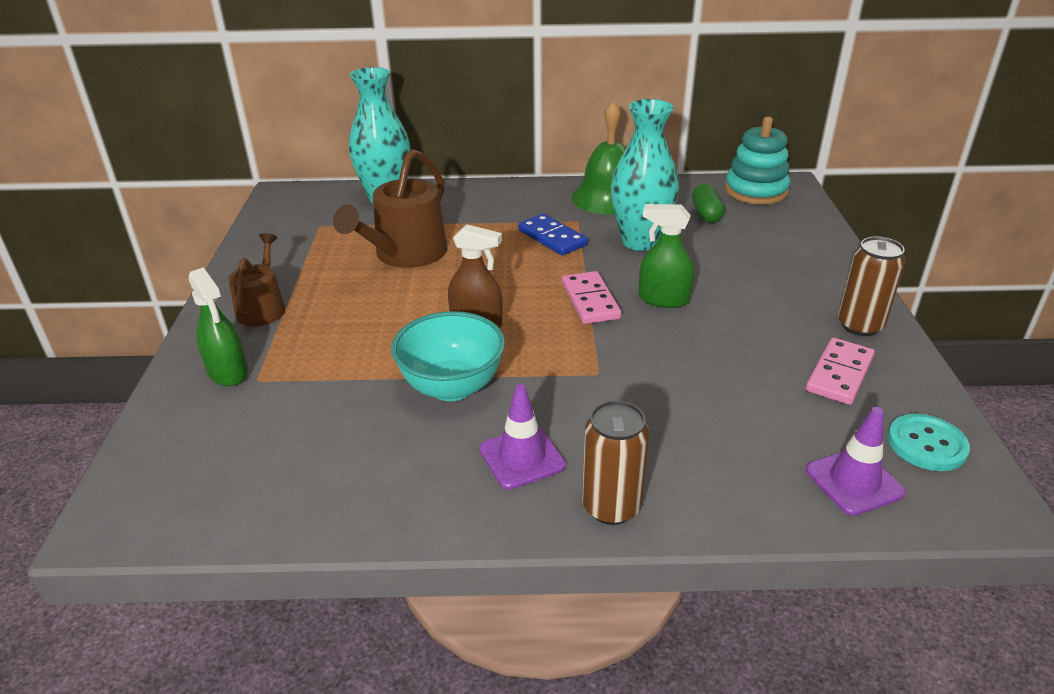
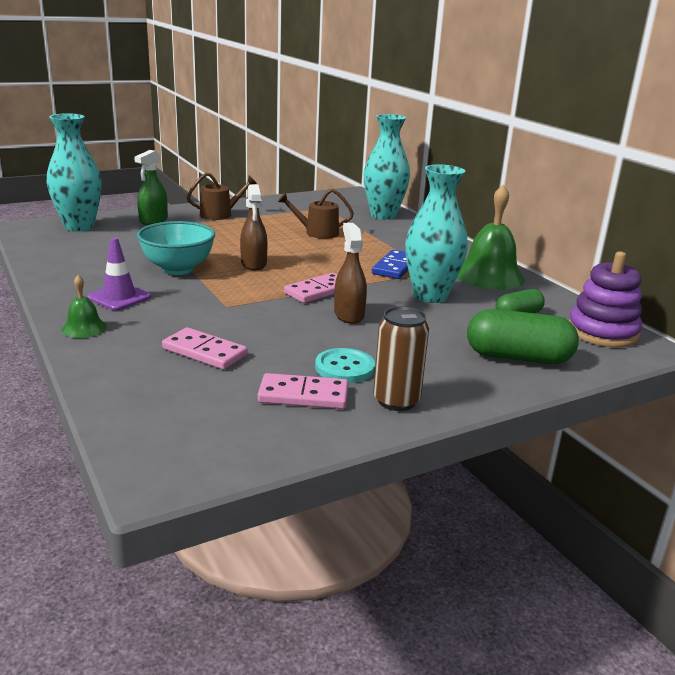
camera: 60 degrees right, 10 degrees down
(180, 455) = (79, 226): none -> turquoise vase
(405, 254) = (317, 233): brown watering can -> brown watering can, size x0.61
(611, 506) = (84, 328): brown can -> green bell
(663, 299) = (349, 315): green spray bottle -> brown spray bottle
(721, 417) = (204, 352): none -> pink domino
(755, 191) = (602, 332): turquoise stacking toy -> purple stacking toy
(792, 242) = (518, 358): none -> green capsule
(854, 482) = (153, 410): purple traffic cone -> none
(926, 444) = (225, 442): turquoise button -> turquoise button (344, 367)

